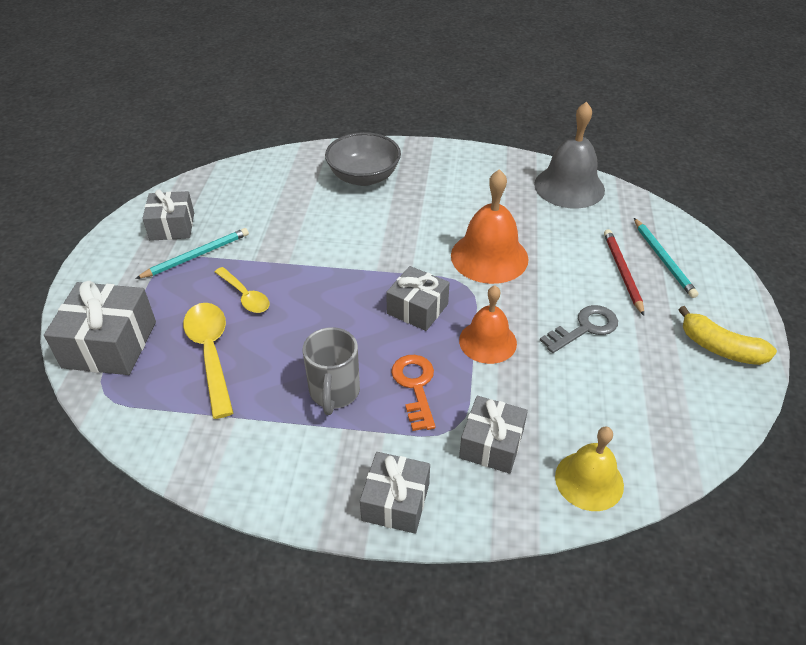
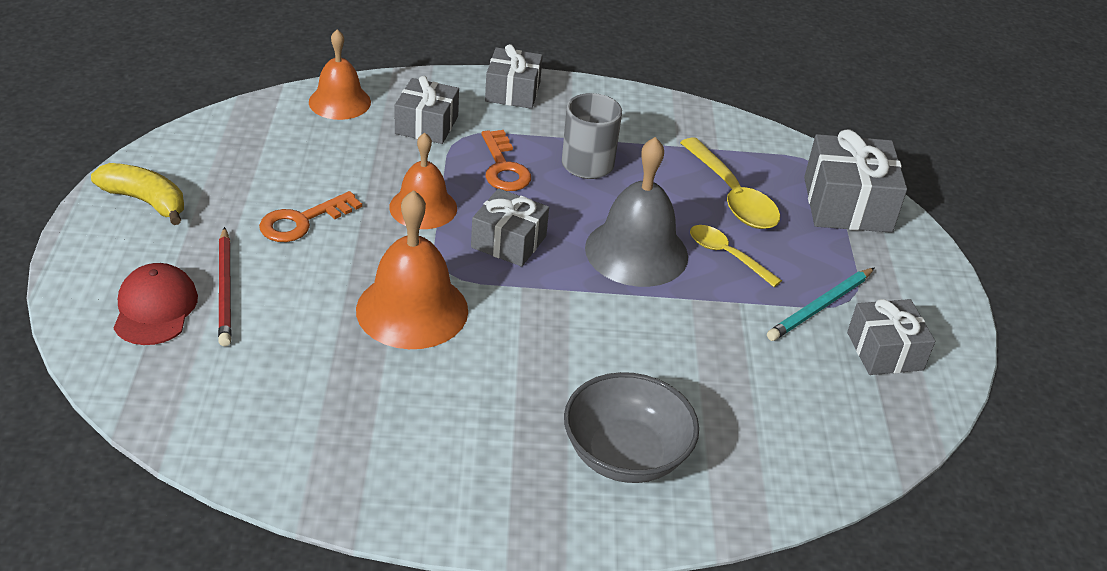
camera: 170 degrees right, 5 degrees down
(569, 187) = (255, 441): grey bell -> grey bell (636, 252)
(585, 328) = (302, 221): grey key -> orange key
(589, 480) = (339, 102): yellow bell -> orange bell
(663, 259) = (155, 308): turquoise pencil -> red cap

